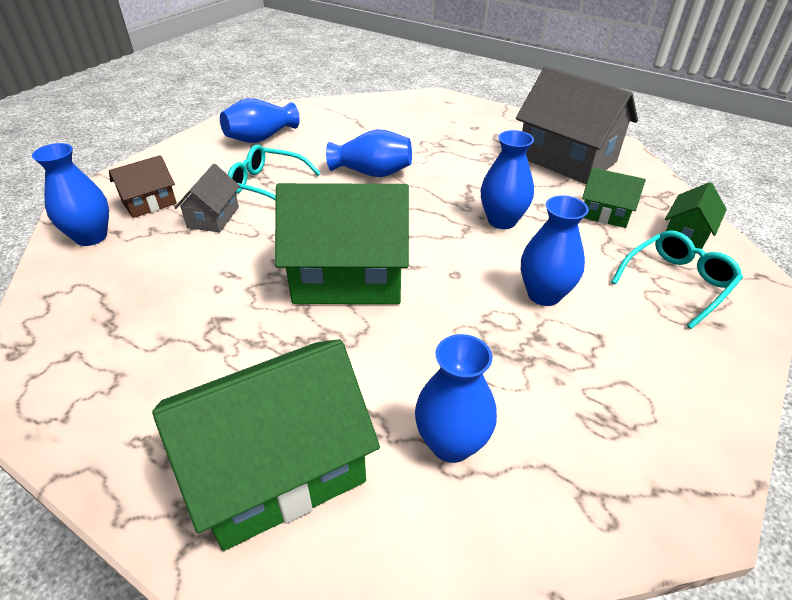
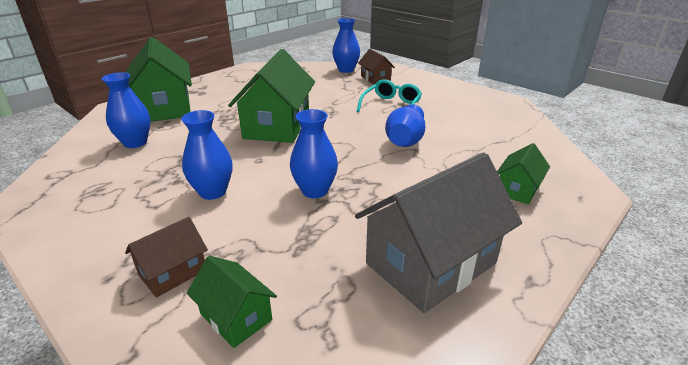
camera: 100 degrees right, 10 degrees down
(213, 217) = (355, 93): grey house -> none
(261, 138) = (461, 104): blue vase -> none
(605, 213) = (303, 260): green house -> green house (517, 189)
(676, 282) = (172, 272): turquoise glasses -> brown house

